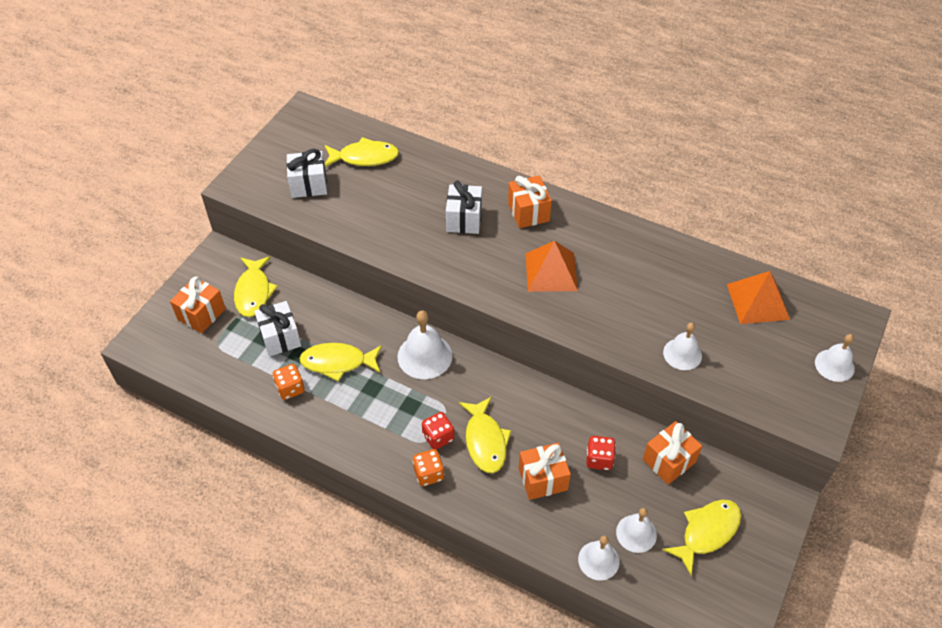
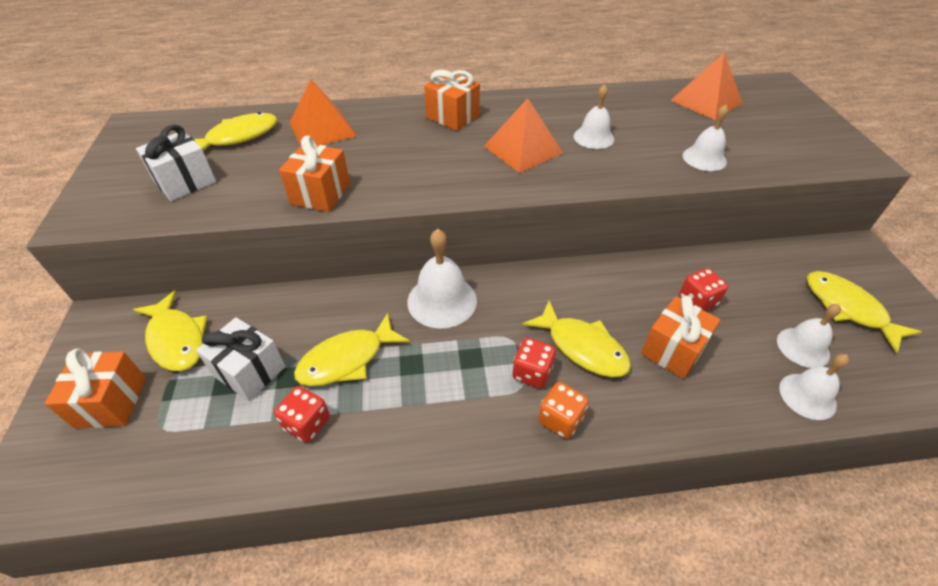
camera: 35 degrees left, 5 degrees down
(290, 388) = (307, 423): orange dice -> red dice
(425, 178) = (322, 129): none -> orange pyramid
(464, 219) = (395, 145): white gift -> none
(669, 461) = (749, 268): orange gift -> orange gift (320, 194)
(707, 532) = (847, 308): yellow fish -> yellow fish turned 45 degrees counterclockwise
(834, 365) = (811, 116): white bell -> white bell (593, 137)

